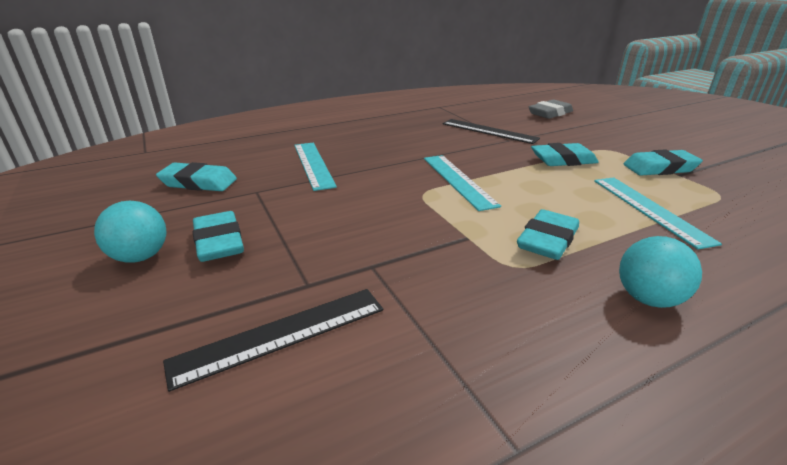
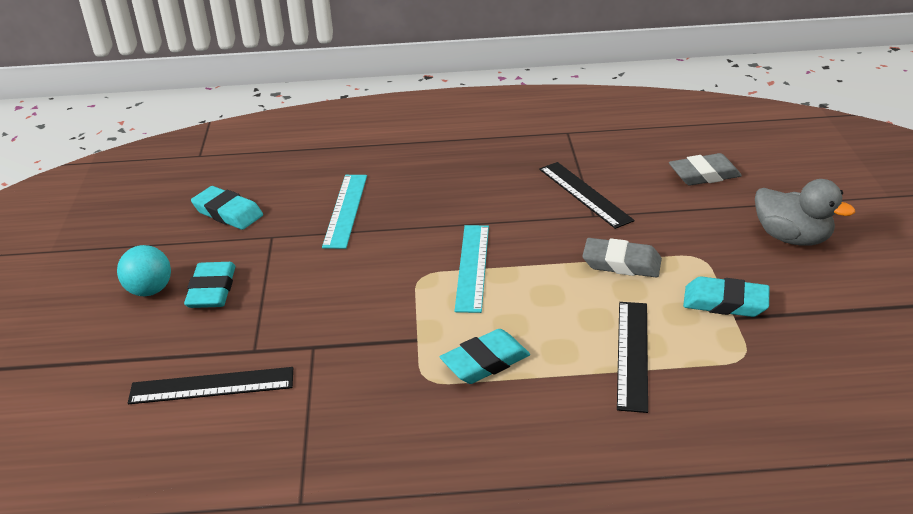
camera: 25 degrees right, 5 degrees up
(563, 160) = (621, 263): turquoise eraser -> grey eraser
(644, 132) = (792, 238): none -> grey duck
(648, 298) = (506, 440): turquoise ball -> none
(650, 209) = (633, 354): turquoise ruler -> black ruler

